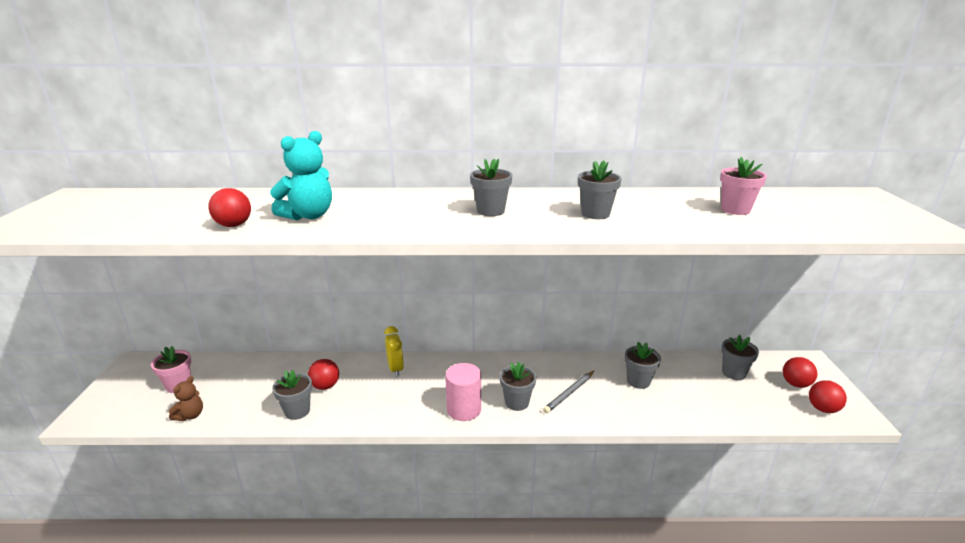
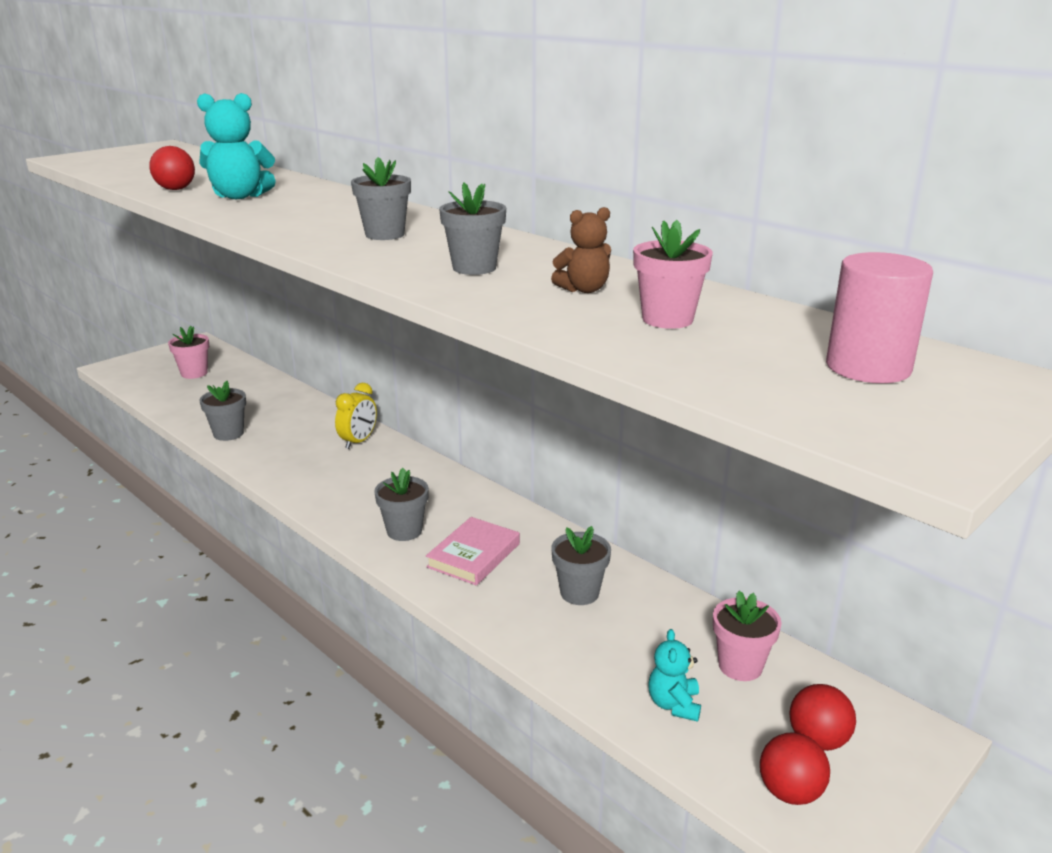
camera: 45 degrees right, 0 degrees up
(190, 415) = (164, 398): brown teddy bear -> brown teddy bear (584, 289)
(325, 386) = (281, 425): red ball -> none
(464, 409) = (347, 507): pink cylinder -> pink cylinder (868, 367)
(569, 393) = (473, 555): grey pencil -> pink book
(733, 373) = (740, 666): grey flower pot -> pink flower pot
(746, 404) = (674, 704): none -> turquoise teddy bear

